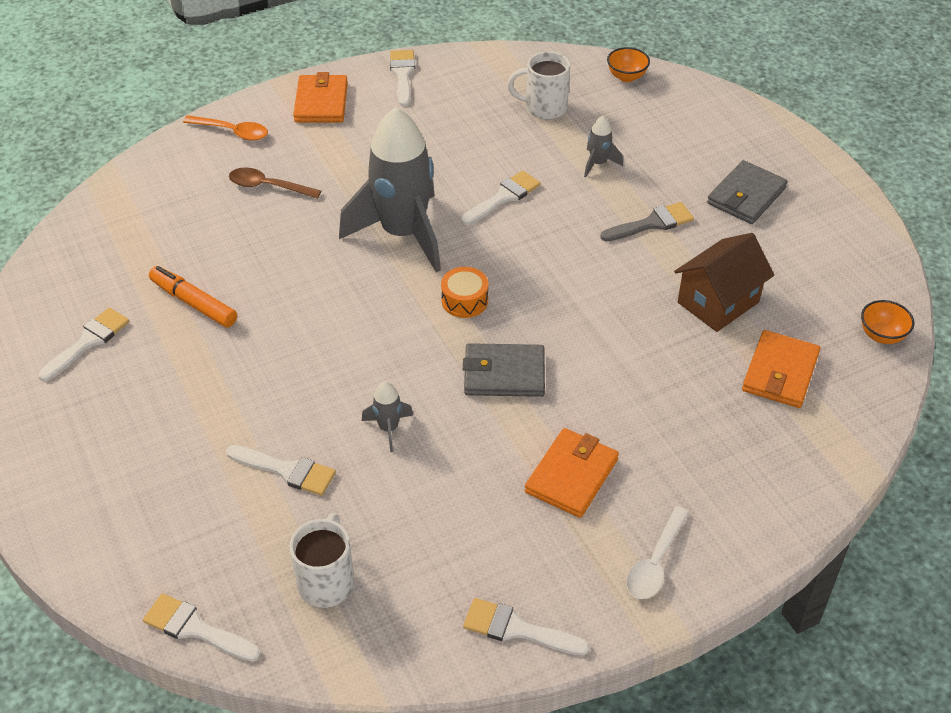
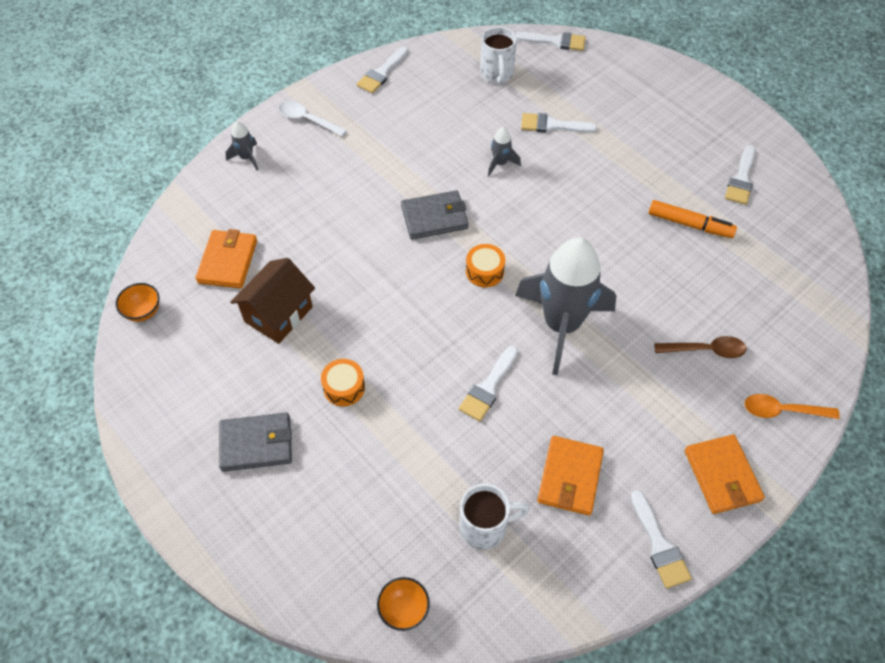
camera: 165 degrees right, 10 degrees up
(517, 629) = (382, 73): white brush -> white brush turned 120 degrees clockwise
(571, 475) = (369, 158): orange wallet -> orange wallet (570, 477)
(598, 164) = (408, 454): grey rocket -> grey rocket (246, 158)
(652, 223) = (344, 387): grey brush -> orange drum
(655, 562) = (308, 120): white spoon -> white spoon turned 75 degrees counterclockwise
(746, 196) = (256, 444): grey wallet -> grey wallet turned 60 degrees clockwise

